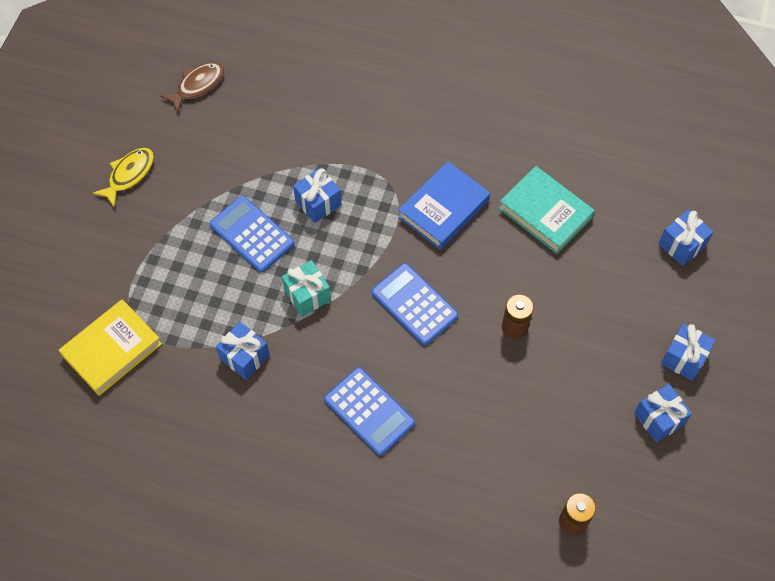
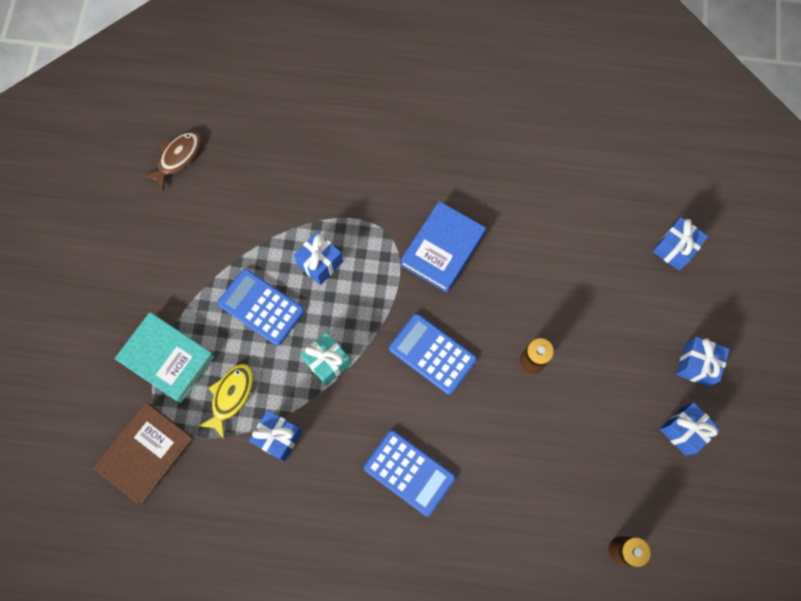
camera: 10 degrees left, 10 degrees up
(112, 350) = (146, 453): yellow book -> brown book
(129, 175) = (127, 264): yellow fish -> yellow fish (231, 396)
(545, 213) = (540, 237): turquoise book -> turquoise book (167, 359)

